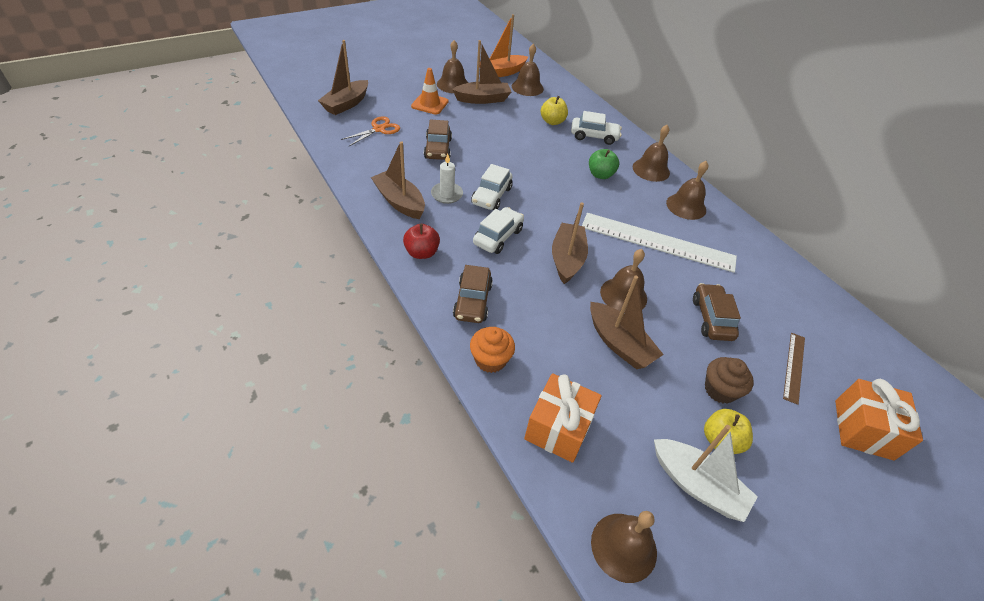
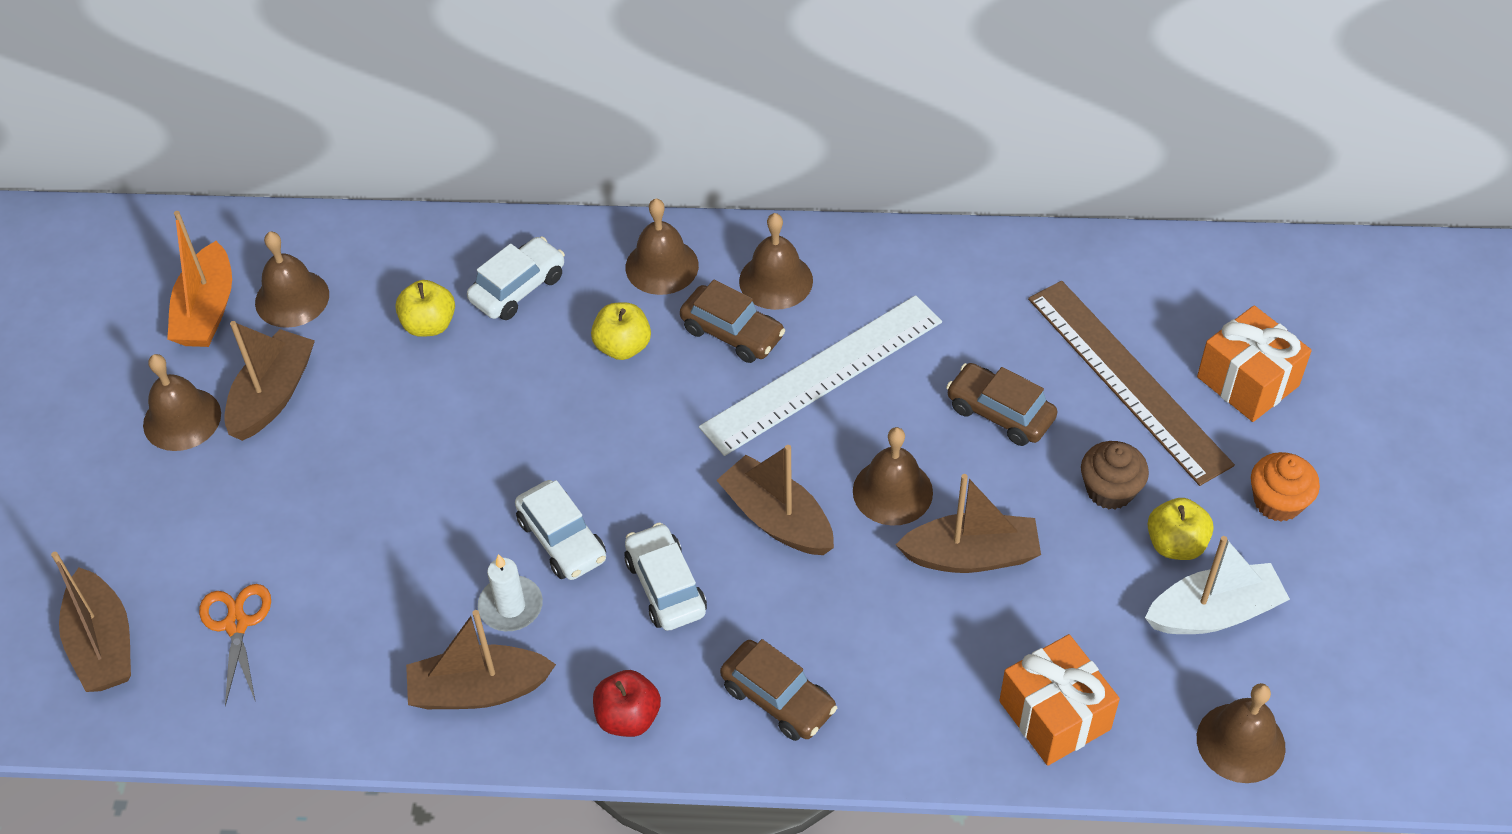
camera: 50 degrees left, 5 degrees up
(430, 104) = (218, 495): orange traffic cone -> none
(438, 149) = (372, 554): brown car -> brown car (732, 333)
(490, 360) = (900, 735): orange cupcake -> orange cupcake (1277, 502)
(600, 175) = (623, 346): green apple -> yellow apple
(794, 367) = (1127, 380): brown ruler -> brown ruler, size x2.05

